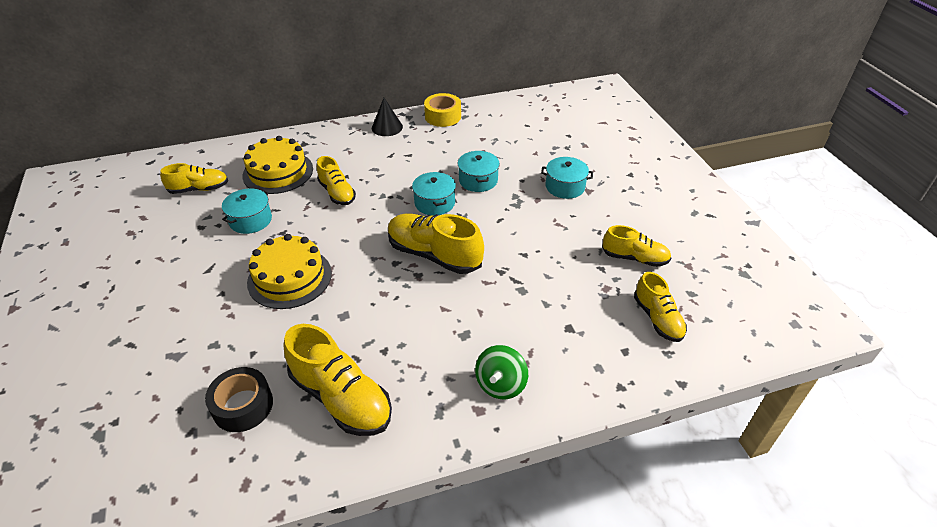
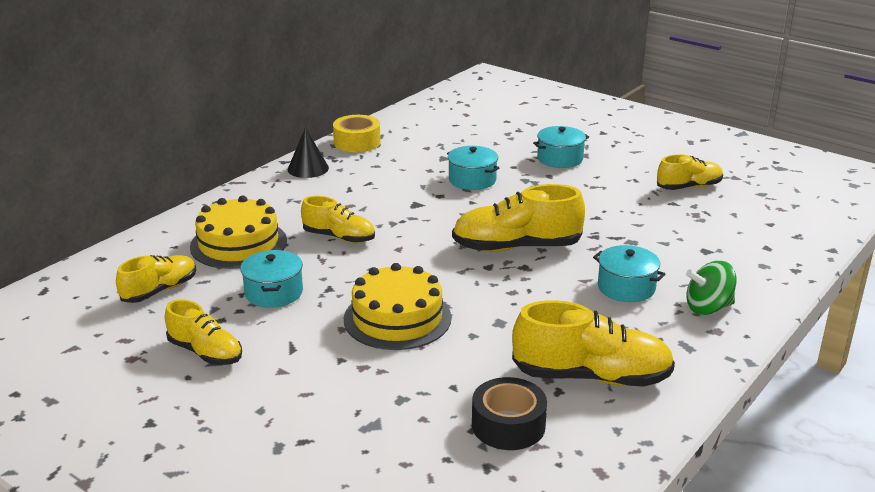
camera: 35 degrees left, 15 degrees down
(434, 203) = (456, 210): turquoise pot -> turquoise pot (626, 287)
(500, 384) = (708, 308): green spinning top -> green spinning top turned 90 degrees clockwise
(657, 319) = (761, 218): yellow shoe -> yellow shoe (205, 352)

